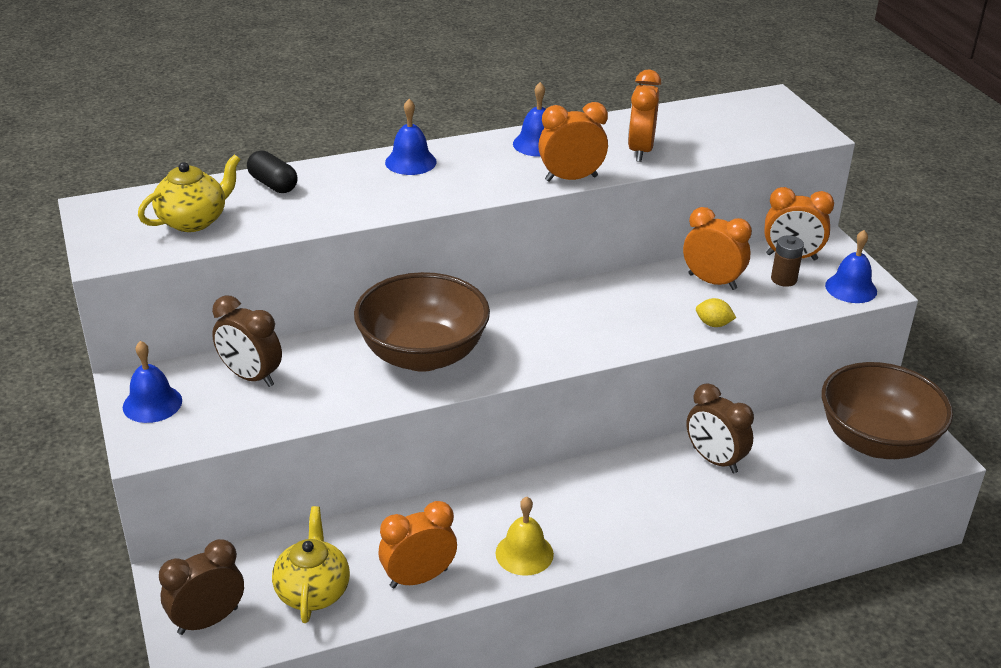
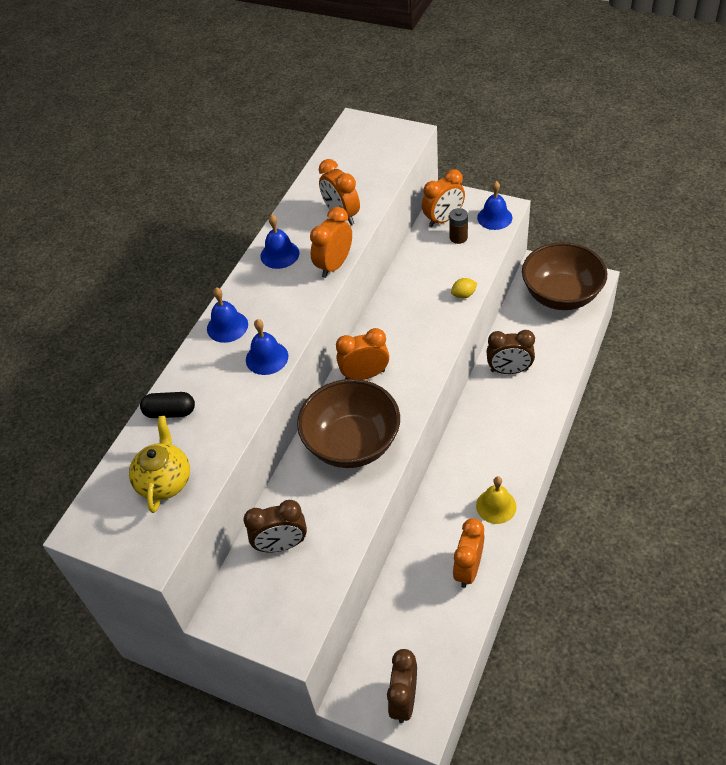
camera: 40 degrees left, 15 degrees up
(152, 403) = (252, 615): blue bell -> blue bell (267, 358)
(313, 591) = (430, 629): yellow teapot -> none
(712, 282) = (428, 267): orange clock -> orange clock (365, 375)

